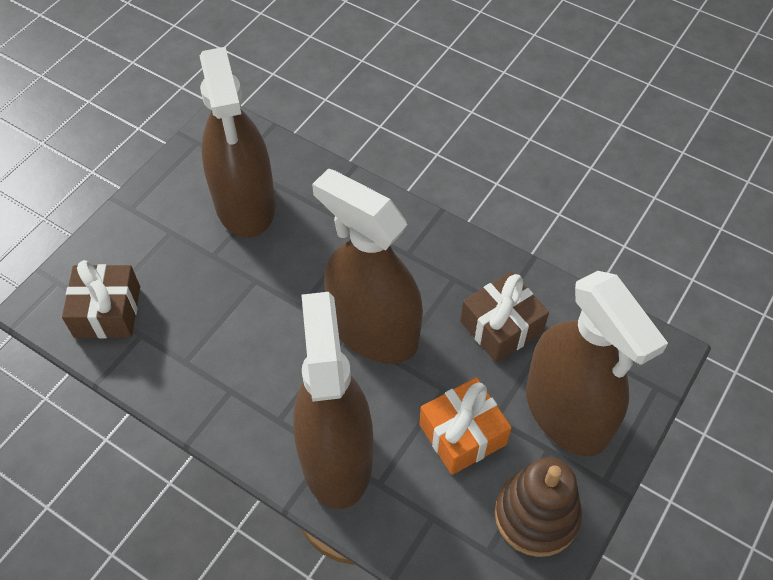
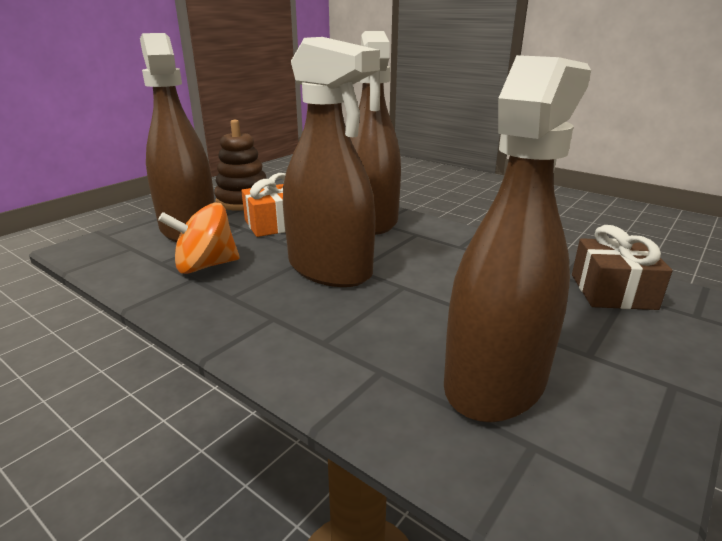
camera: 175 degrees left, 30 degrees down
(245, 204) = (495, 380): brown spray bottle -> brown spray bottle turned 45 degrees clockwise
(501, 327) = (205, 266): brown gift -> orange spinning top

